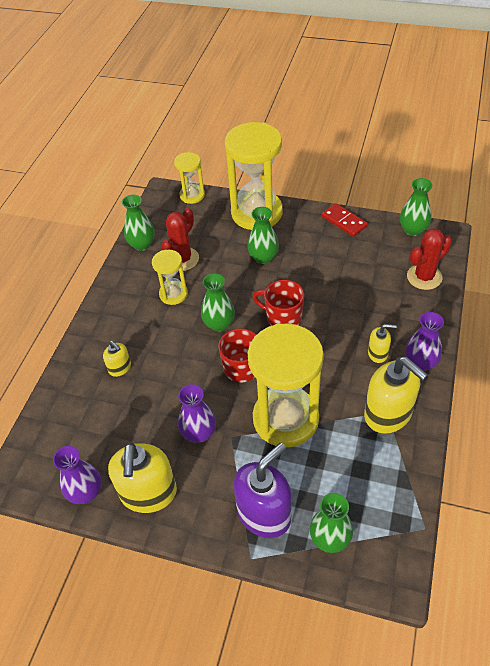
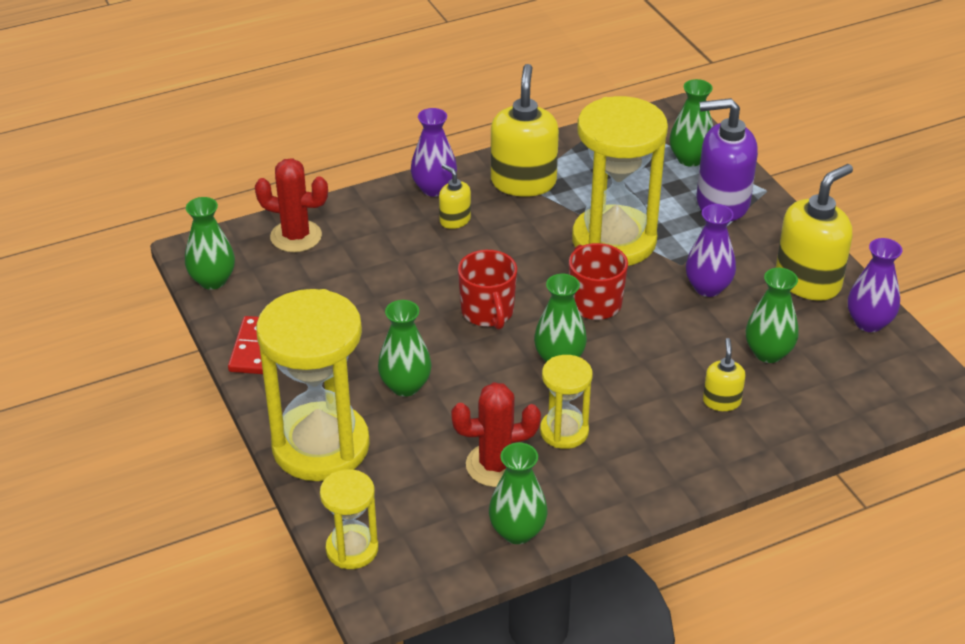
camera: 135 degrees left, 10 degrees down
(124, 417) = (768, 353): none -> green vase

